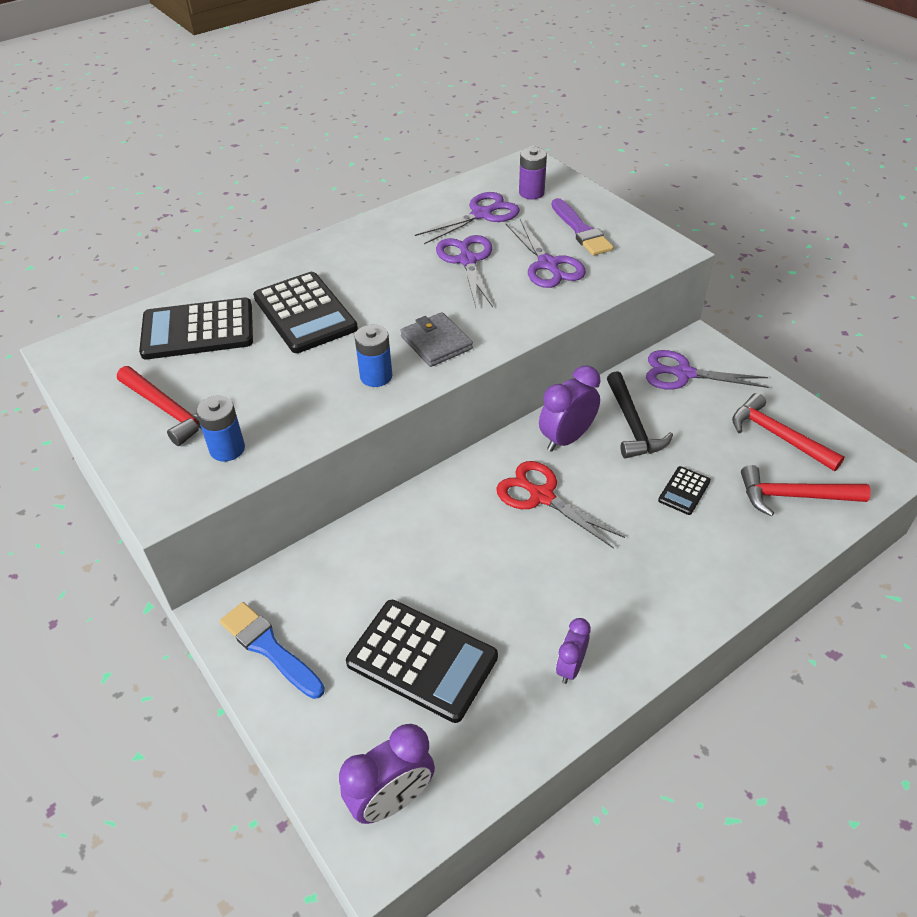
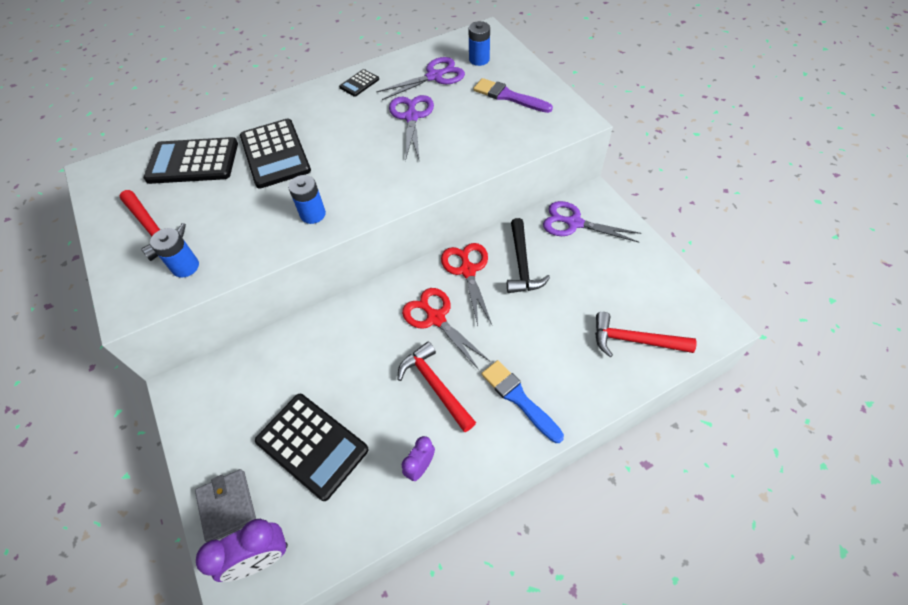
camera: 10 degrees right, 10 degrees up
(269, 648) = (205, 421): blue brush -> blue brush (519, 399)
(436, 343) = (367, 189): grey wallet -> grey wallet (227, 506)
(531, 193) = (479, 59): purple battery -> blue battery
(548, 264) = (474, 126): purple scissors -> none
(566, 438) = (468, 270): purple clock -> red scissors
(581, 230) = (509, 96): purple brush -> purple brush turned 135 degrees clockwise
(684, 491) = (547, 326): black calculator -> black calculator (359, 83)
(778, 436) = (636, 286): red hammer -> red hammer (435, 386)

